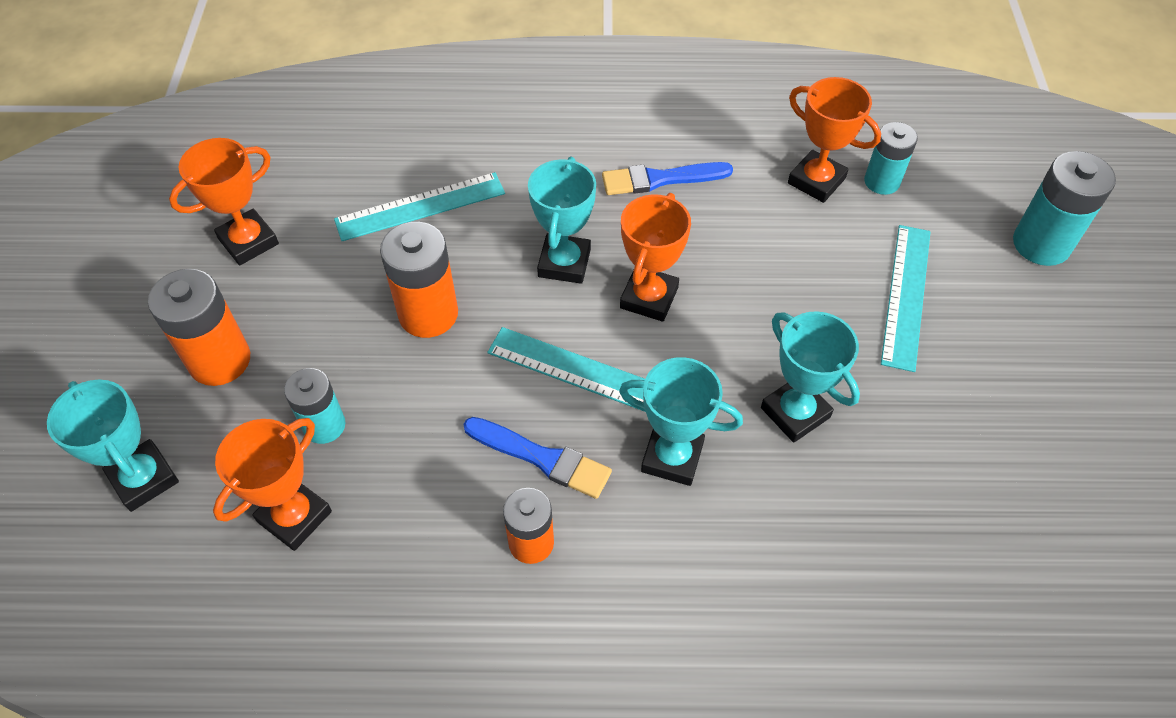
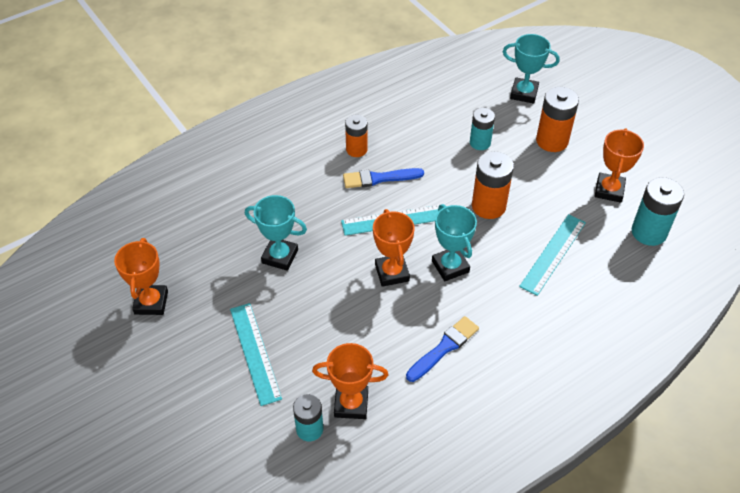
camera: 145 degrees right, 5 degrees down
(295, 516) = (454, 112): orange trophy -> orange trophy (151, 302)
(672, 457) = (323, 208): turquoise trophy -> none
(1041, 244) = (186, 439): turquoise battery -> turquoise battery (649, 232)

